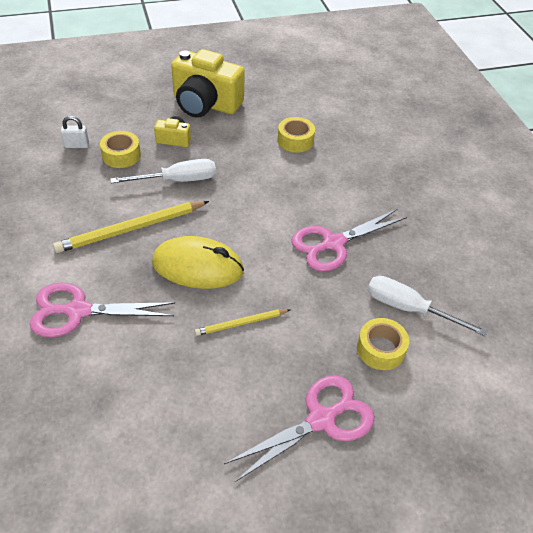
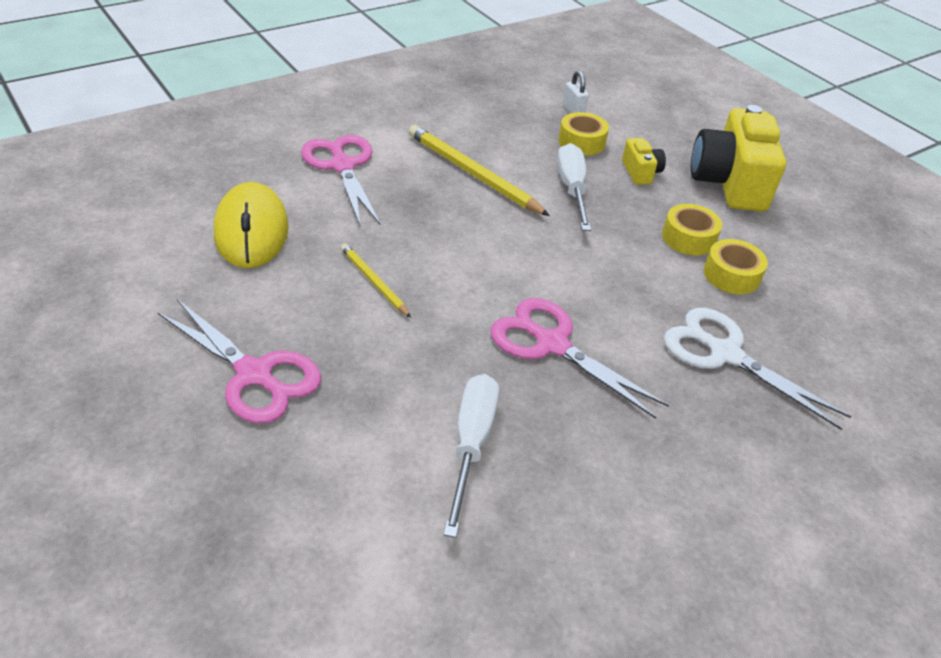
camera: 70 degrees right, 5 degrees down
(177, 180) = (572, 189): white screwdriver -> white screwdriver turned 150 degrees counterclockwise
(197, 267) = (443, 232): yellow mouse -> yellow mouse (251, 231)
(360, 170) = (725, 354): none -> white scissors
(380, 349) = (383, 419): yellow tape -> yellow tape (688, 238)

